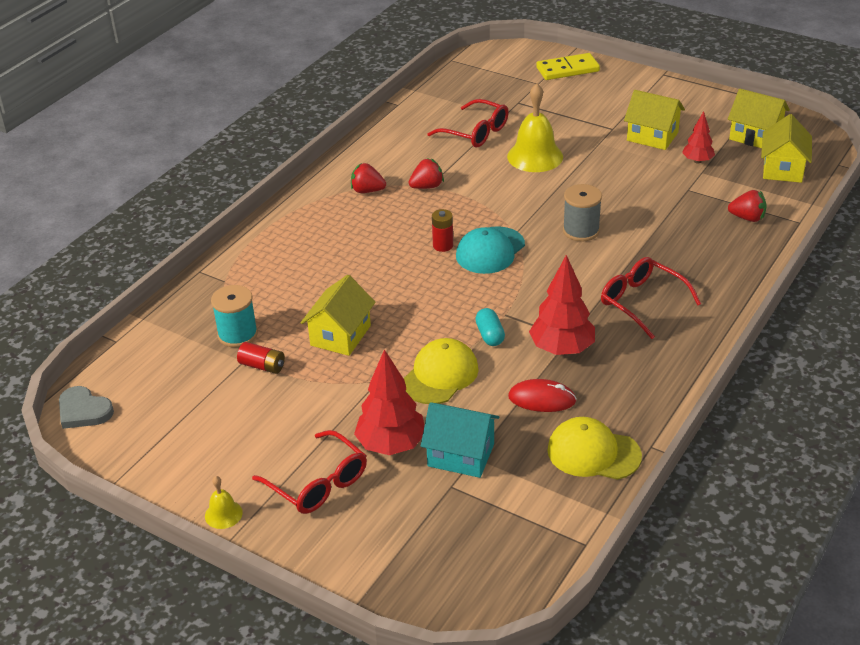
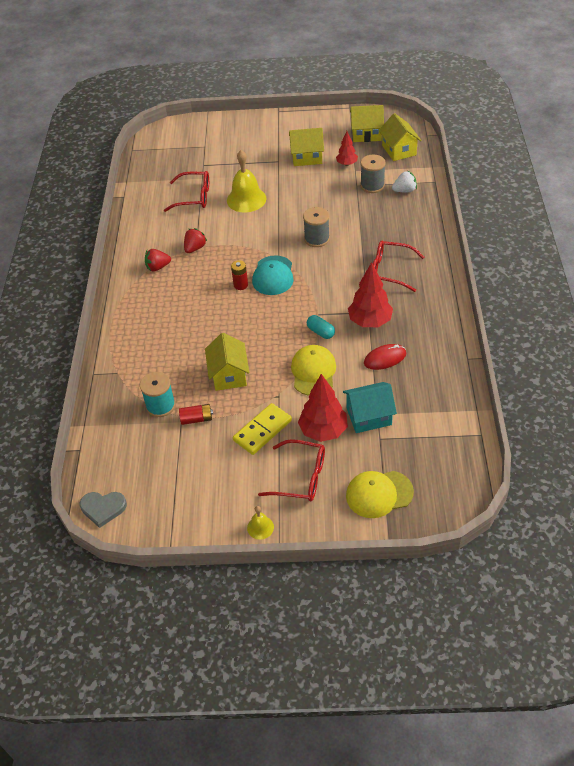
camera: 30 degrees left, 10 degrees up
(567, 69) = (215, 129): yellow domino -> yellow domino (262, 430)
(593, 453) = (440, 378): yellow cap -> yellow cap (379, 494)
(708, 197) = (372, 185): none -> grey spool
(747, 218) = (404, 190): red strawberry -> white strawberry

